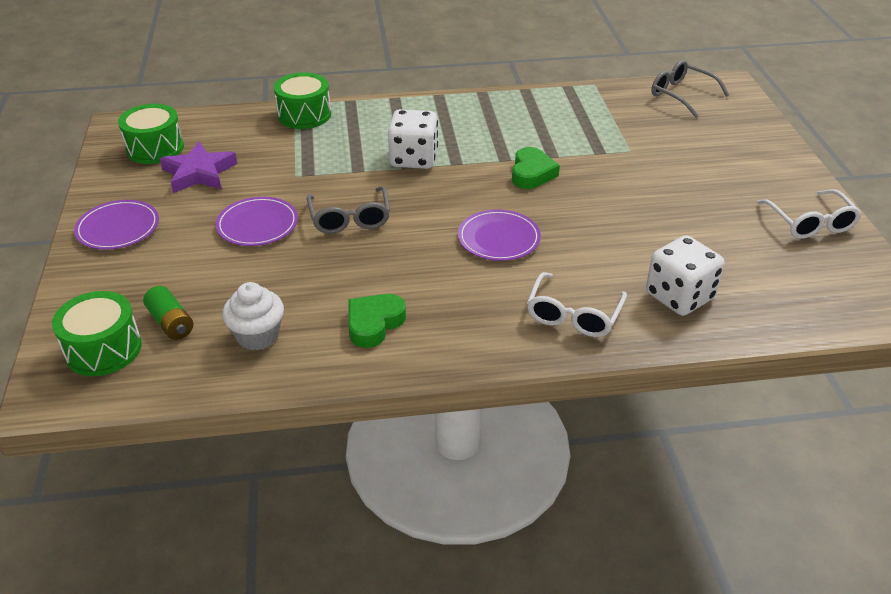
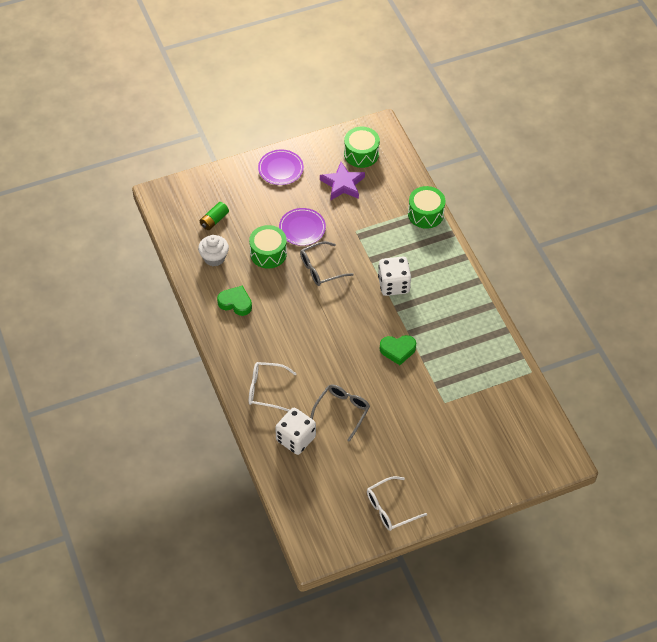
camera: 75 degrees right, 15 degrees up
(103, 349) = (190, 202): green drum -> green drum (268, 253)
(499, 238) = (323, 344): purple plate -> none
(682, 95) = (535, 429): grey glasses -> grey glasses (342, 412)

